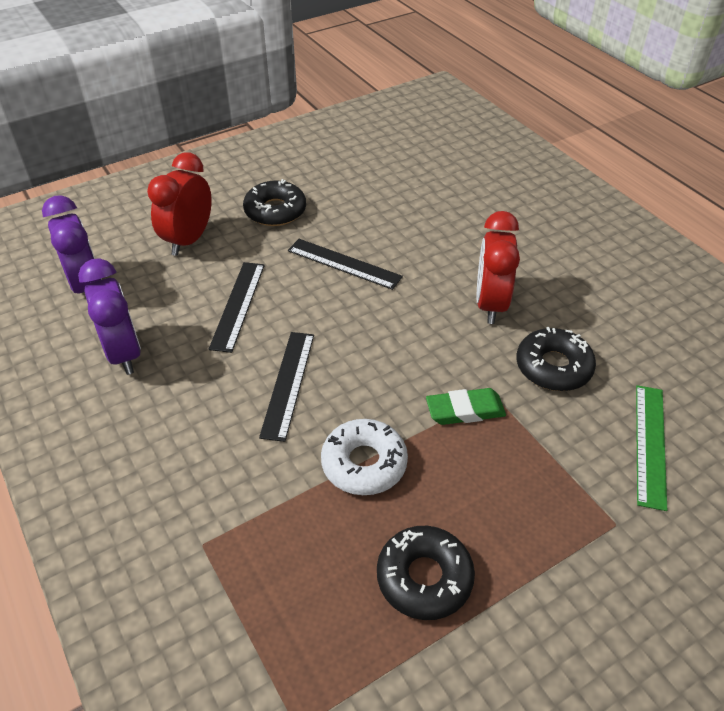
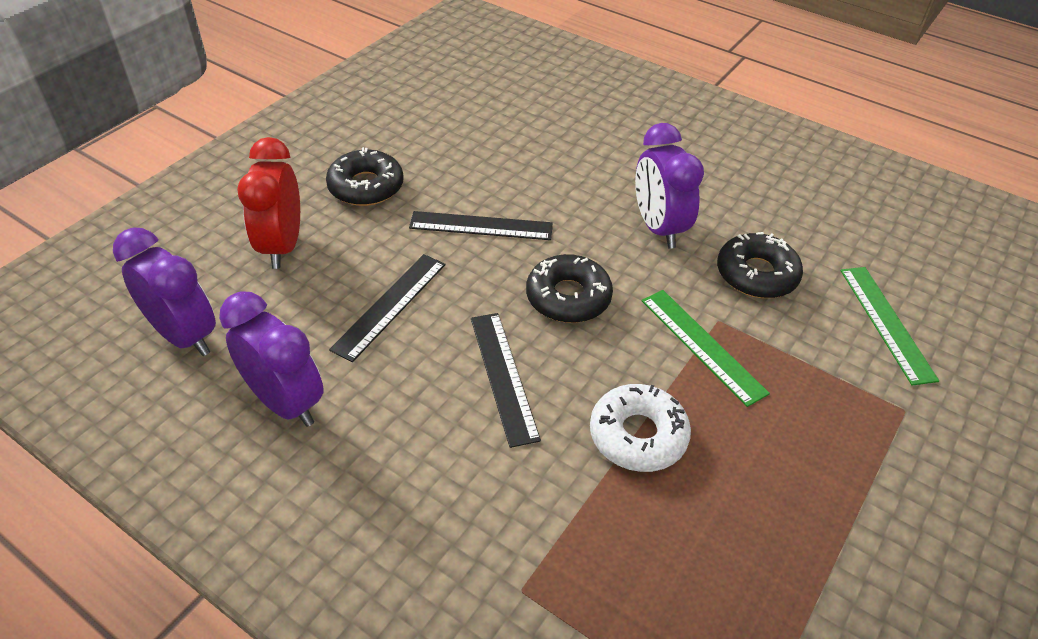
camera: 25 degrees left, 0 degrees up
(238, 305) = (390, 305): black ruler -> black ruler turned 45 degrees clockwise
(424, 578) = (771, 532): black donut -> black donut (568, 297)
(465, 410) = (702, 345): green eraser -> green ruler
(490, 304) = (658, 228): red clock -> purple clock

